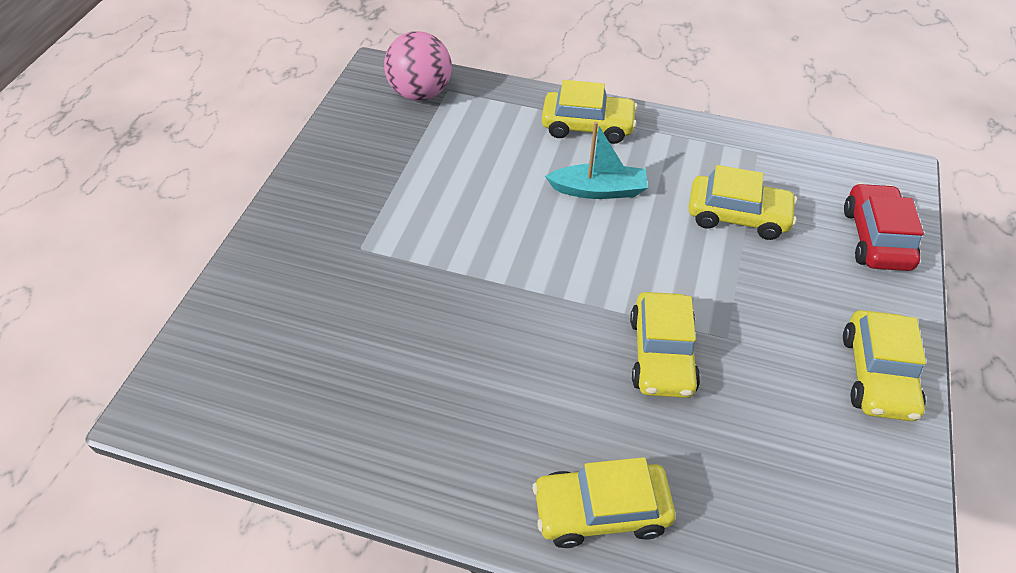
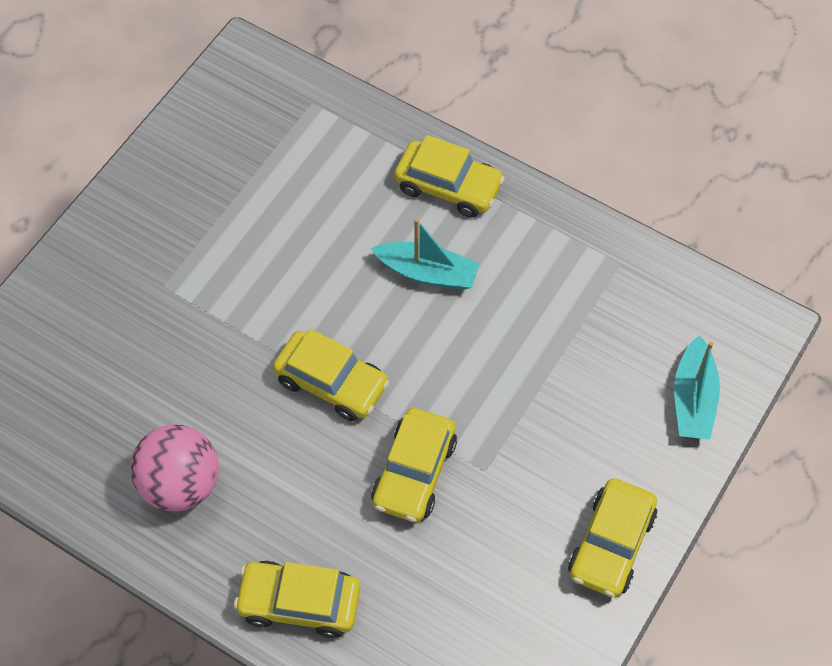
camera: 15 degrees right, 10 degrees up
(421, 93) = (281, 100): pink ball -> pink ball (180, 484)
(737, 216) = (560, 338): yellow car -> yellow car (331, 383)
(876, 238) = (693, 399): red car -> turquoise boat

